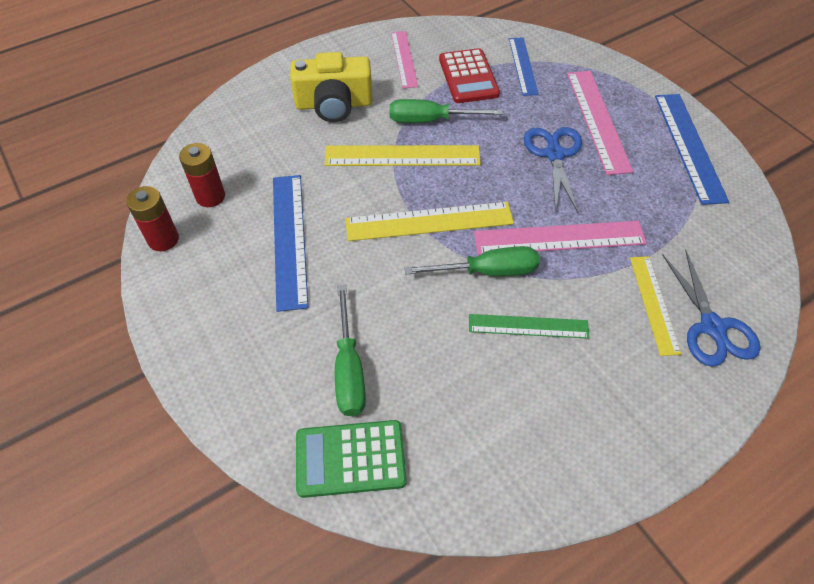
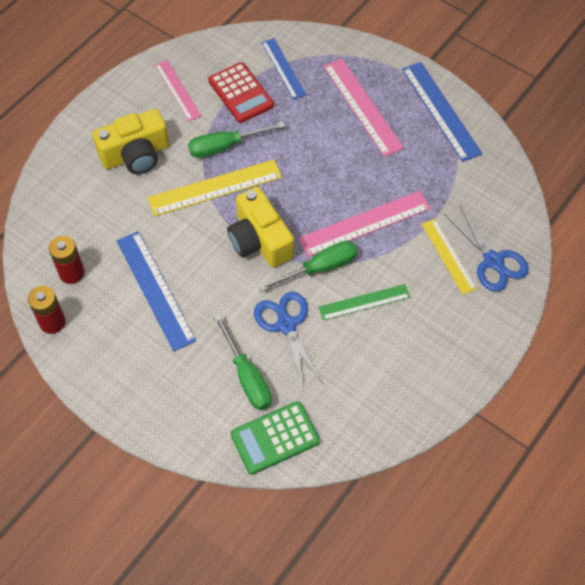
camera: 20 degrees left, 5 degrees up
(429, 221) = (260, 240): yellow ruler -> yellow camera
(554, 154) = (337, 150): blue scissors -> blue scissors (286, 325)

